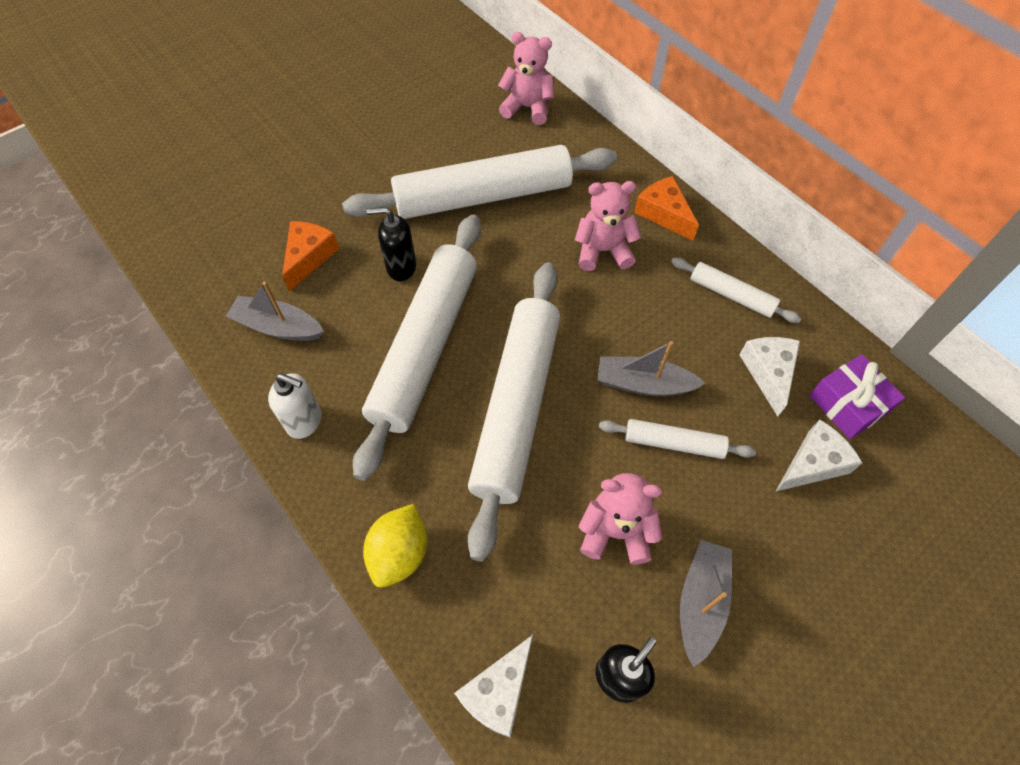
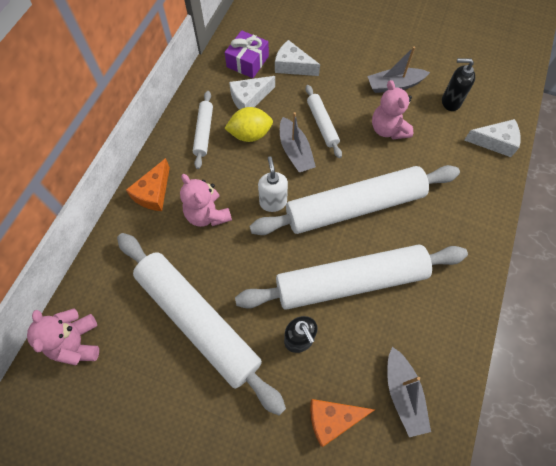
camera: 120 degrees left, 5 degrees up
(305, 421) = (450, 321): white soap dispenser -> white soap dispenser (273, 202)
(400, 553) = (475, 217): yellow lemon -> yellow lemon (250, 134)

